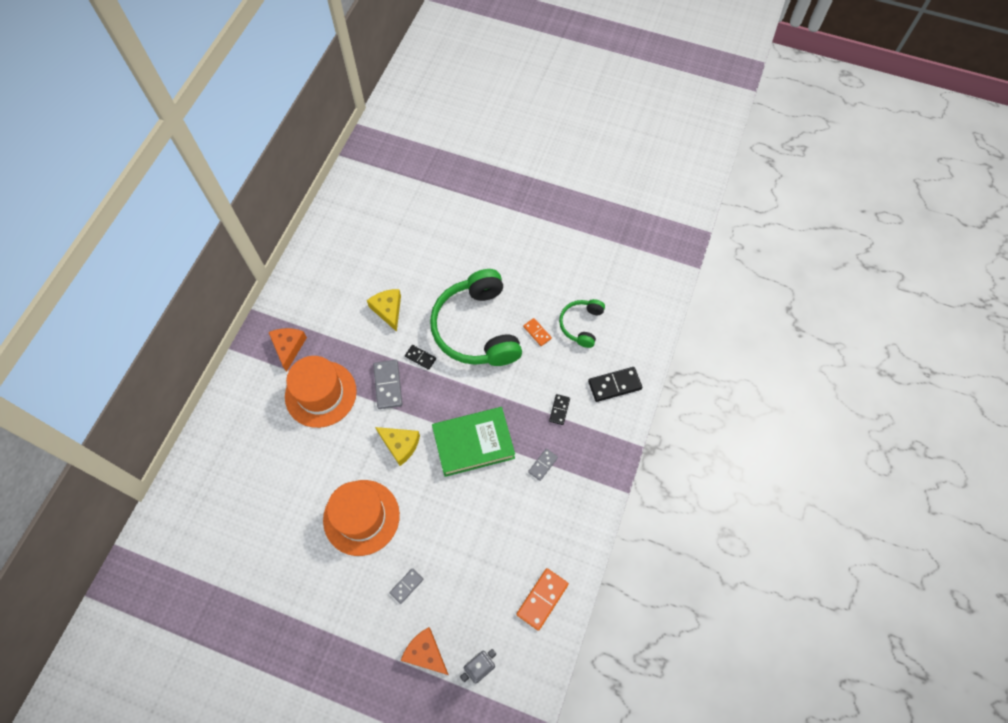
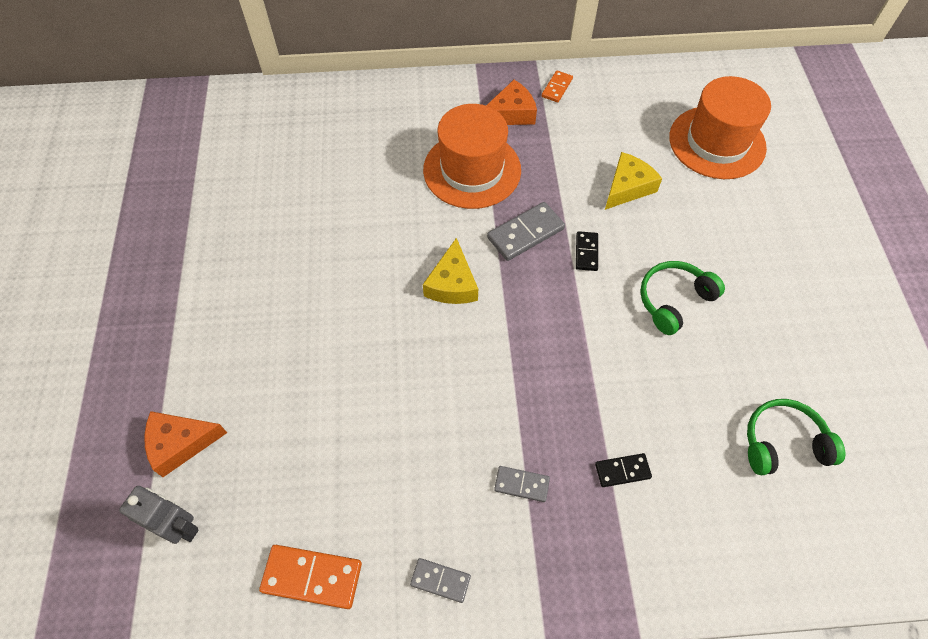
camera: 65 degrees right, 5 degrees down
(361, 517) = (335, 284): orange hat -> orange hat (717, 142)
(406, 586) = (264, 378): grey domino -> grey domino (440, 580)
(425, 653) = (180, 443): orange cheese -> orange cheese turned 120 degrees counterclockwise
(473, 443) = (502, 372): green book -> none
(476, 328) = (674, 300): green headphones -> green headphones, size x0.51
(537, 332) = (724, 383): orange domino -> orange domino (556, 88)
(614, 385) = (718, 542): black domino -> none

